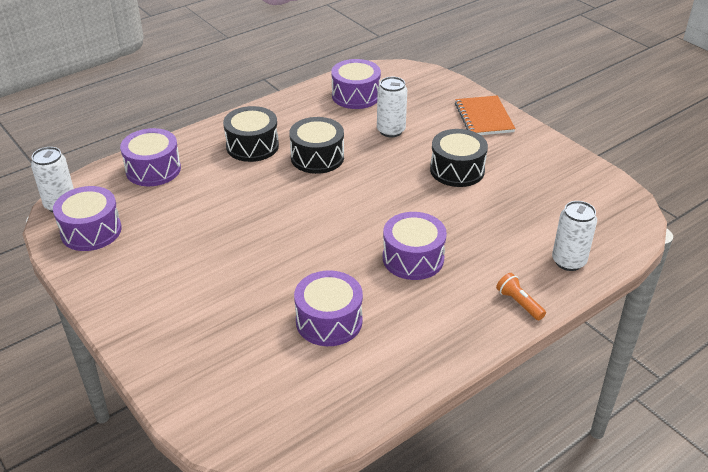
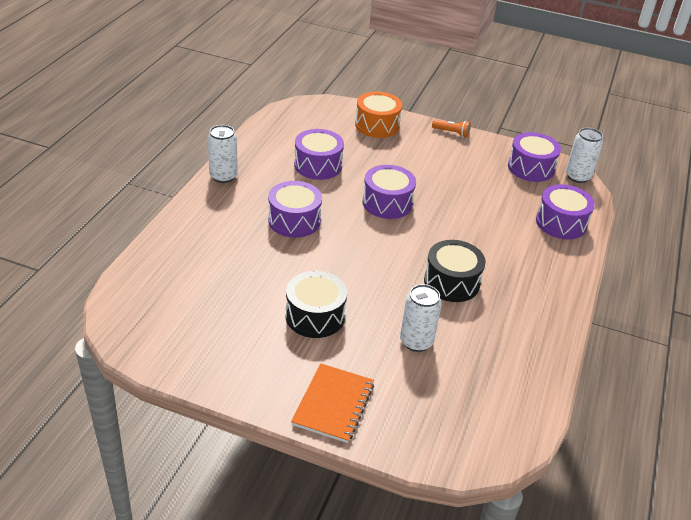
camera: 145 degrees right, 0 degrees up
(189, 360) = (377, 125): none -> orange drum
(252, 146) = (518, 273): black drum -> none
(356, 95) = (498, 380): purple drum -> purple drum (387, 203)
(484, 117) = (333, 404): orange notebook -> orange notebook turned 60 degrees clockwise
(519, 303) = (195, 214): orange flashlight -> orange flashlight (451, 133)
(568, 261) = (168, 258): white can -> white can (223, 176)

